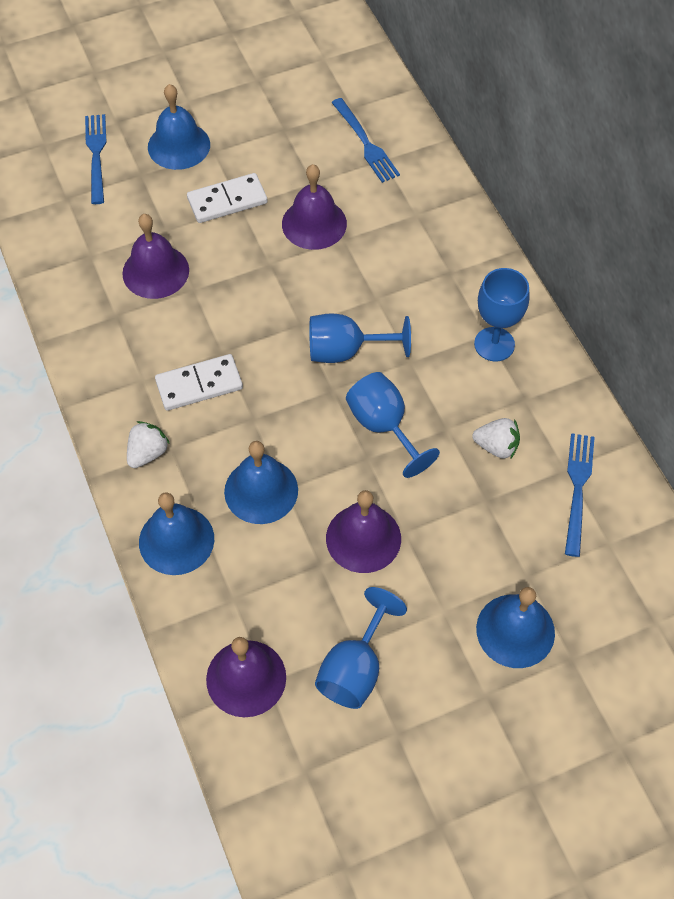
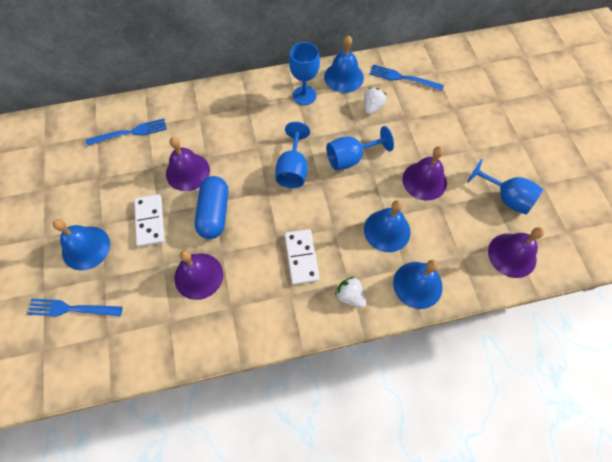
camera: 80 degrees left, 5 degrees up
(252, 269) = (214, 213): none -> blue capsule
(515, 630) = (484, 120): blue bell -> blue bell (343, 77)

